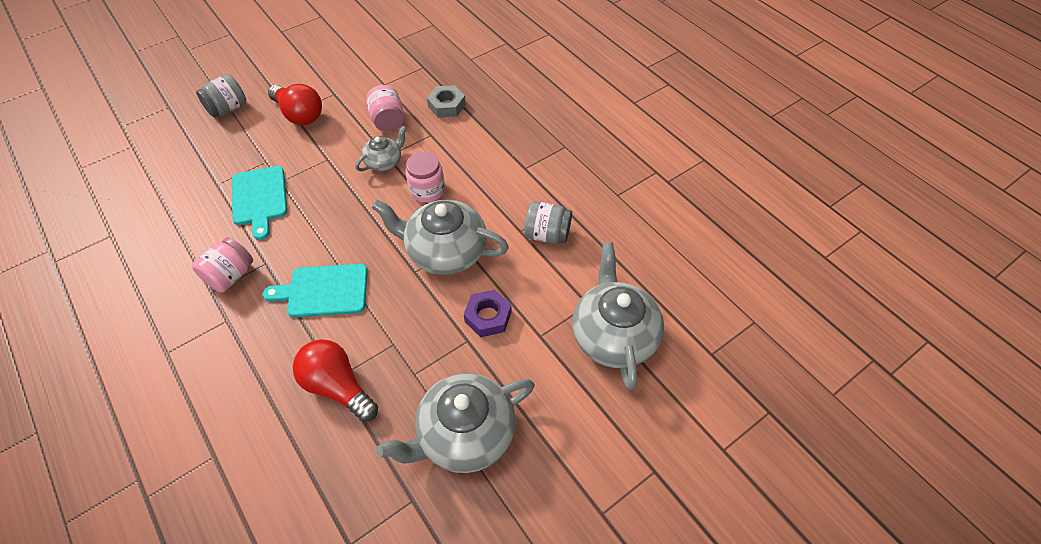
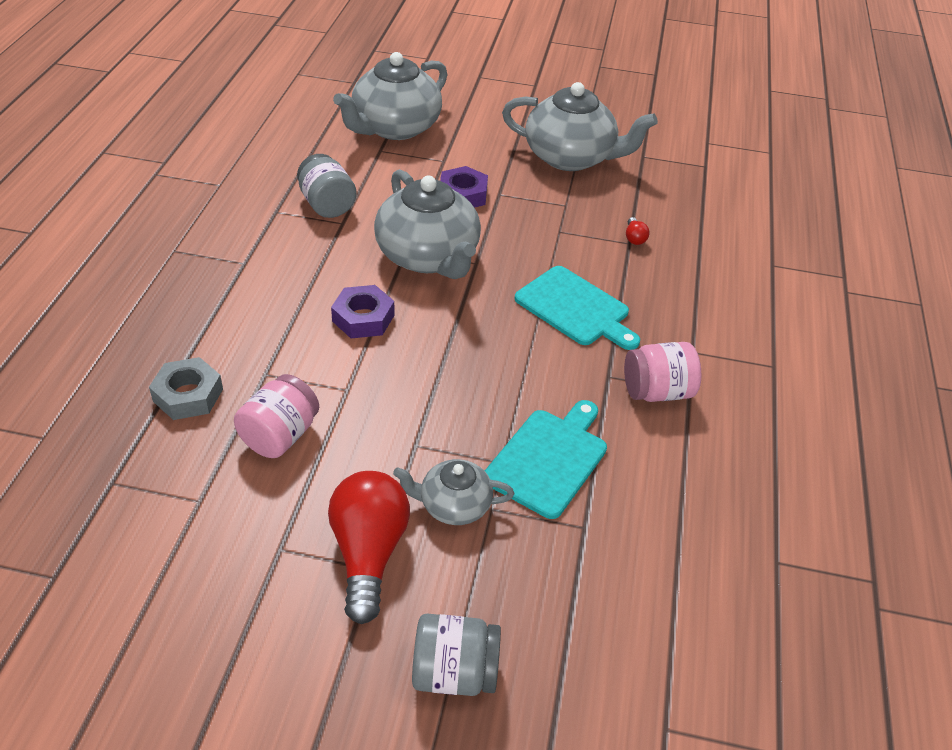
camera: 135 degrees left, 10 degrees down
(337, 386) = (634, 238): red light bulb -> red light bulb, size x0.40
(384, 162) = (360, 385): grey teapot -> grey teapot (453, 505)
(427, 190) = (363, 318): pink jar -> purple nut

